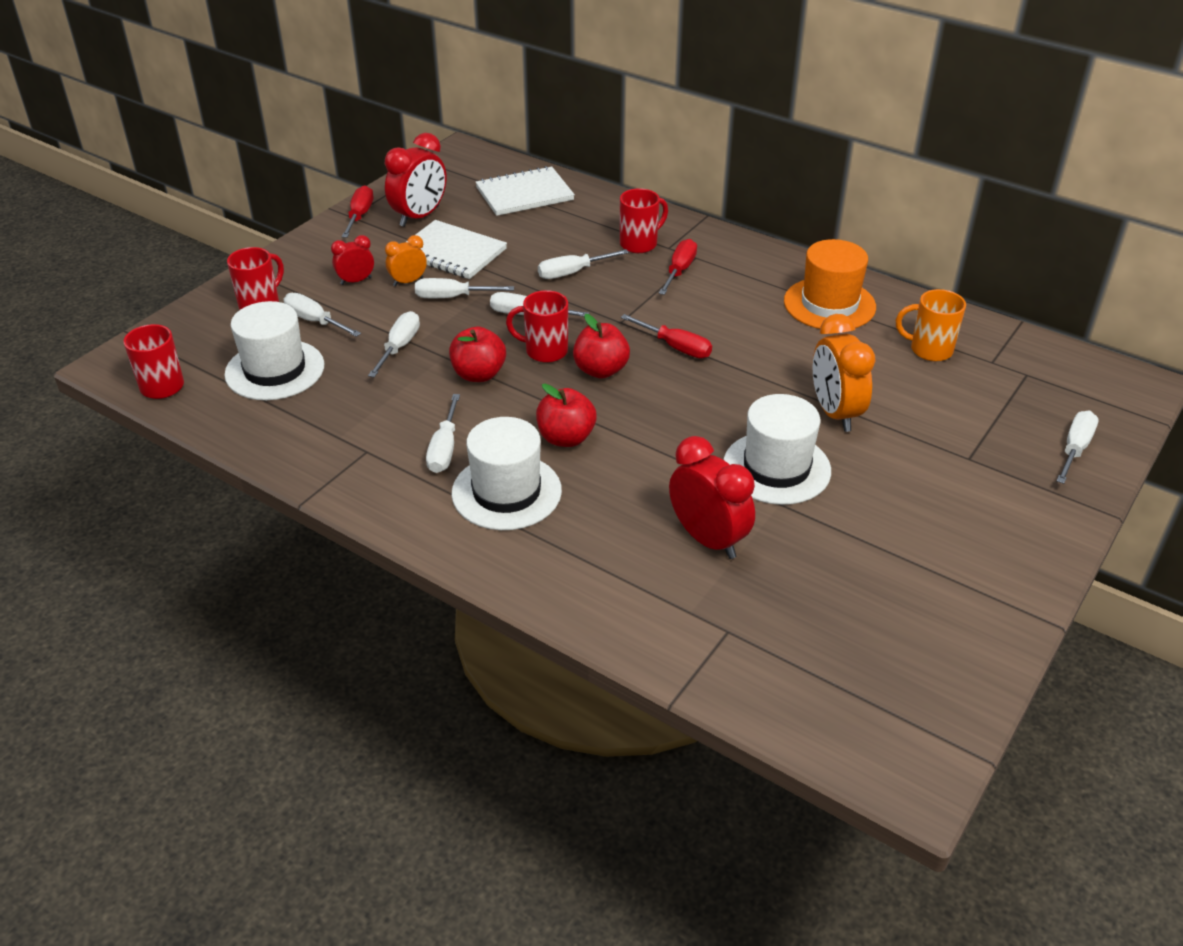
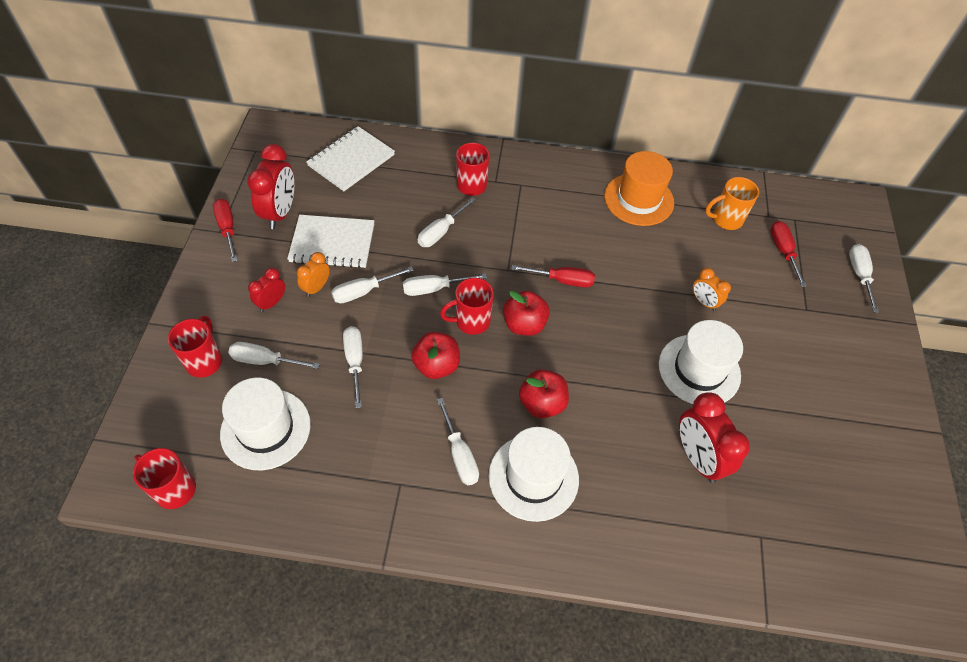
camera: 30 degrees left, 15 degrees up
(679, 271) = (518, 202): red screwdriver -> red screwdriver (783, 252)
(708, 539) = (697, 457): red clock -> red clock turned 135 degrees counterclockwise
(834, 413) = (704, 302): orange clock -> orange clock, size x0.56

